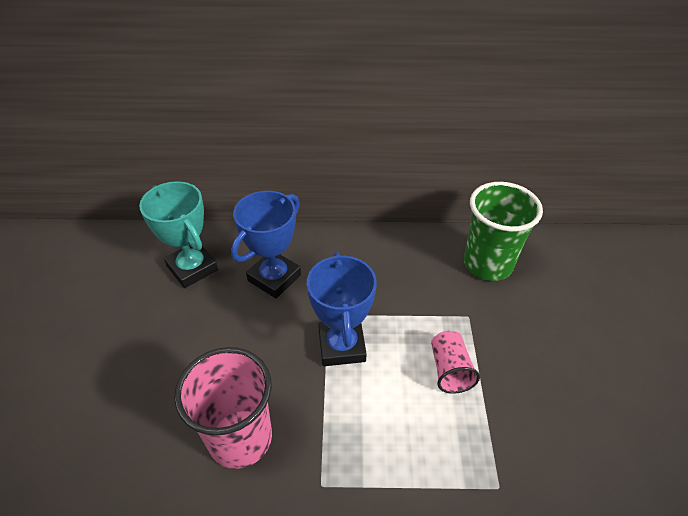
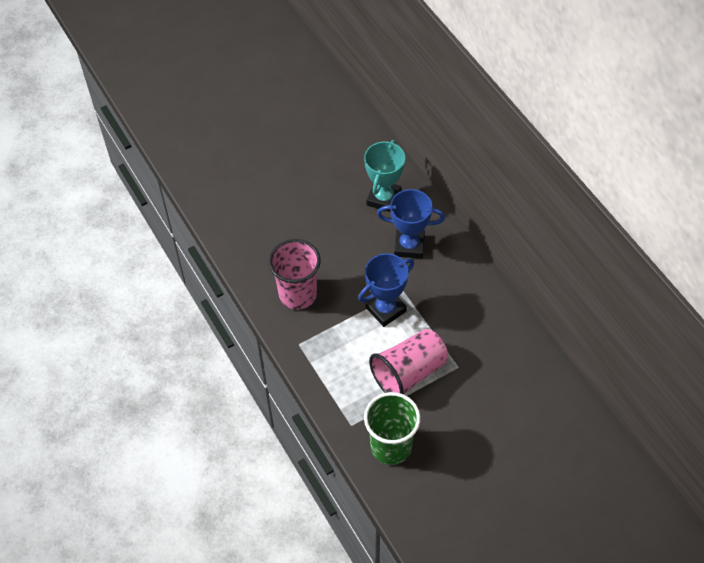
camera: 60 degrees right, 10 degrees up
(450, 370) = (409, 373): pink cup -> pink cup, size x1.85
(488, 264) = (514, 361): green cup -> green cup (391, 446)

